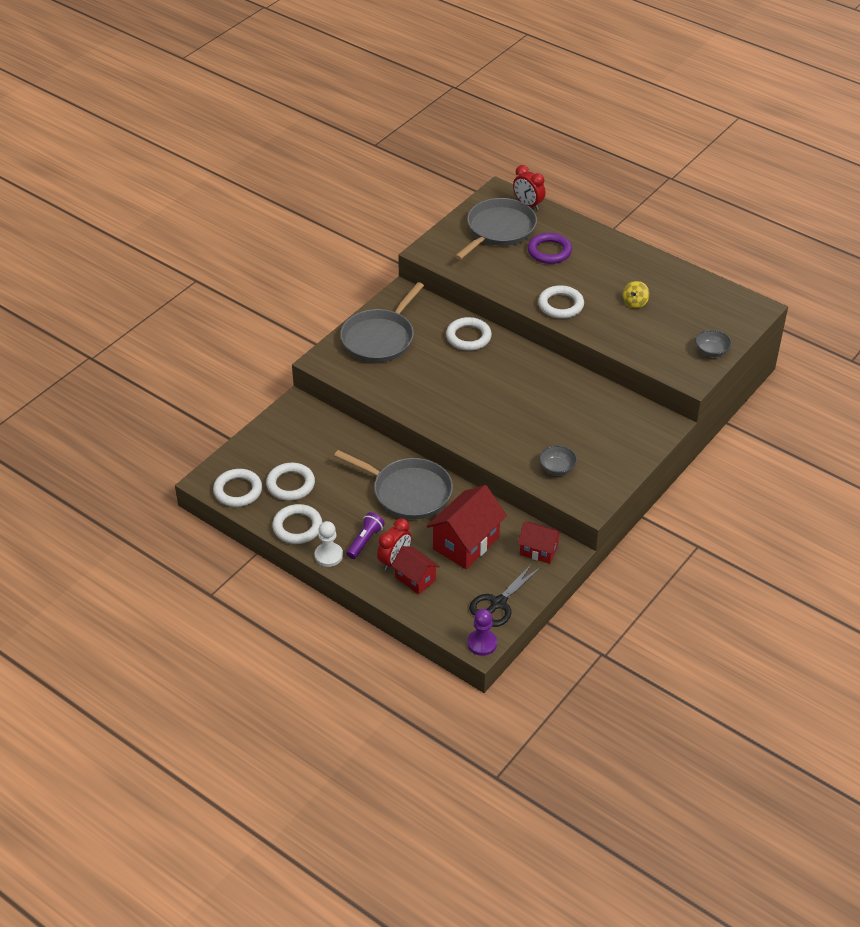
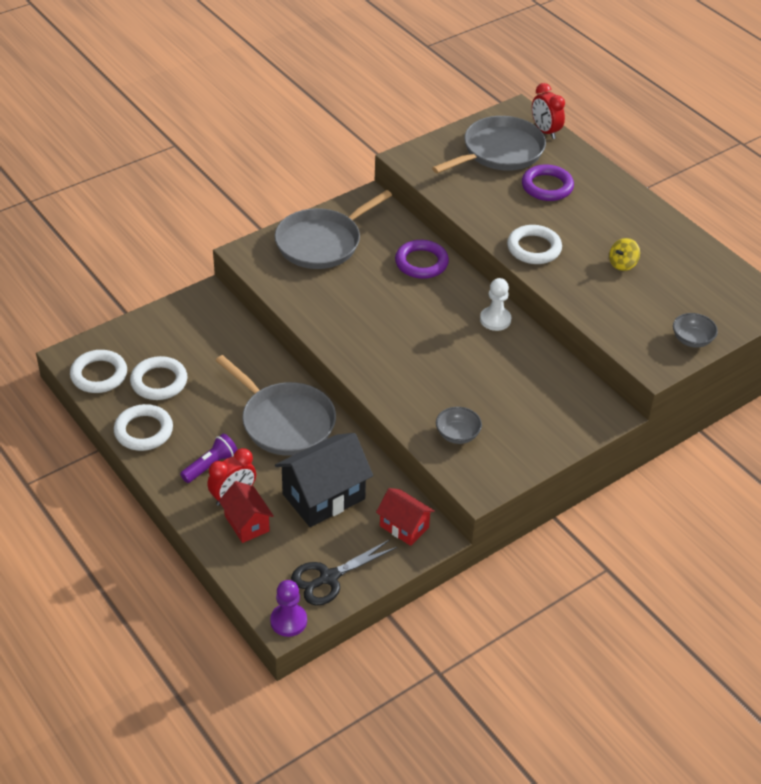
camera: 15 degrees right, 0 degrees up
(328, 555) = (162, 472): white pawn -> white pawn (495, 320)
(466, 543) = (323, 496): red house -> black house
(468, 337) = (421, 263): white ring -> purple ring

